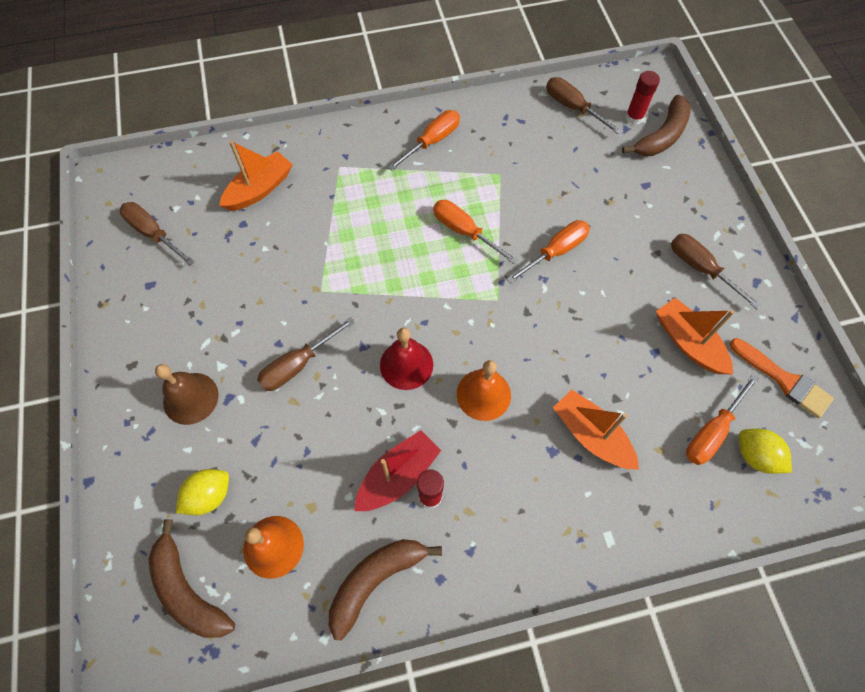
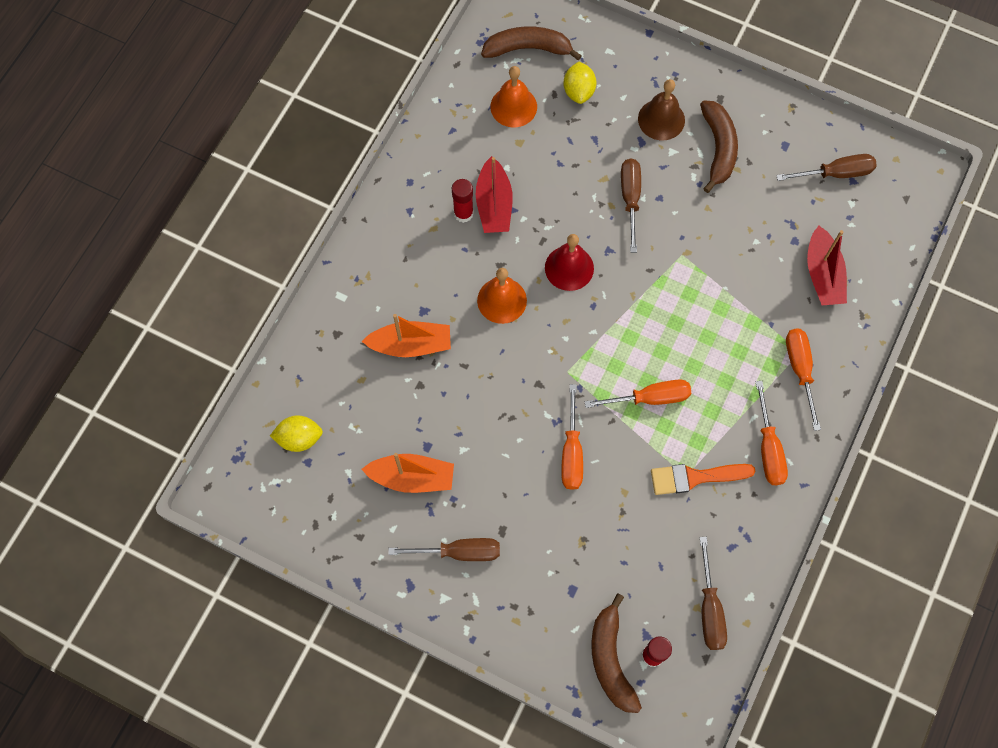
camera: 130 degrees right, 5 degrees up
(260, 189) = (822, 275): orange boat -> red boat
(376, 580) = (442, 147): brown banana -> brown banana (718, 148)
(573, 108) = (710, 609): brown screwdriver -> brown screwdriver turned 90 degrees clockwise
(711, 432) = (340, 426): orange screwdriver -> orange screwdriver (800, 370)
(784, 380) = (325, 517): orange brush -> orange brush (695, 477)

